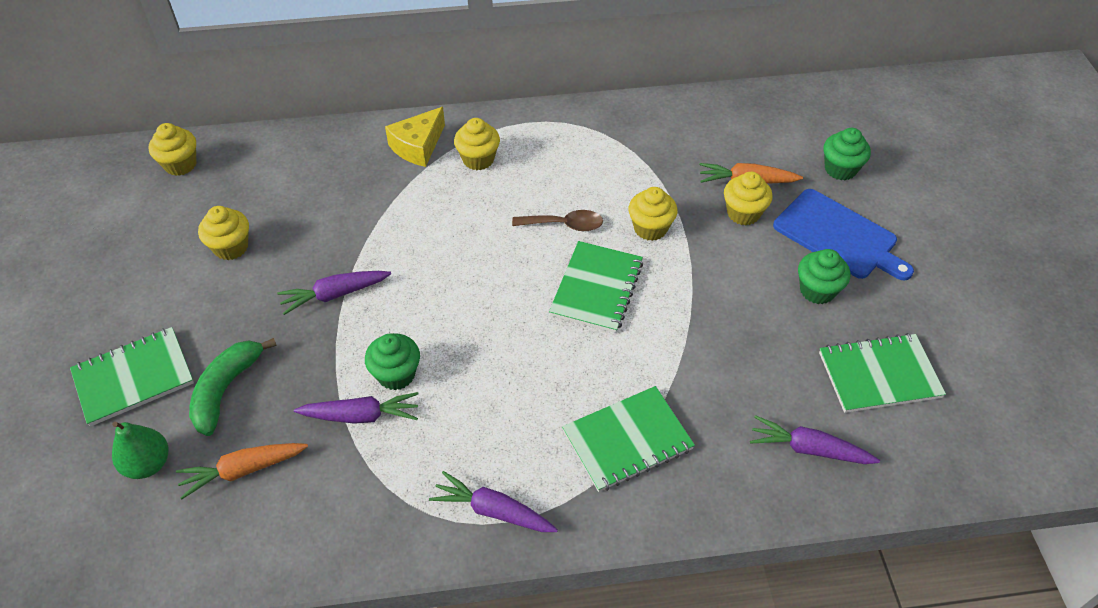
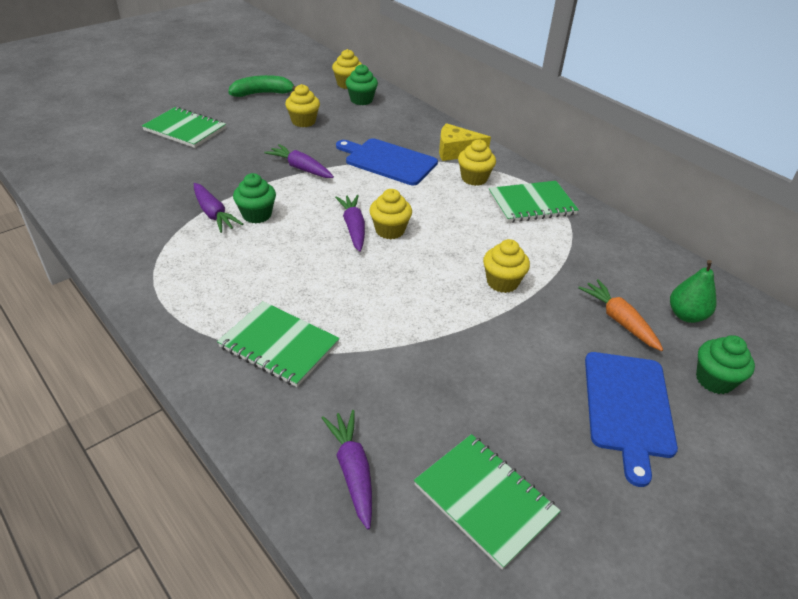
camera: 55 degrees right, 10 degrees down
(148, 464) = (130, 156): green pear -> green pear (686, 315)
(226, 390) = (198, 160): green banana -> green banana (263, 93)
(242, 470) = (144, 187): orange carrot -> none
(387, 211) = (388, 161): none -> blue cutting board
(492, 510) = (172, 298): purple carrot -> purple carrot (353, 227)
(564, 225) = (457, 238): brown spoon -> none
(596, 288) = (412, 276): green notebook -> green notebook (531, 204)
(743, 213) = (580, 331): yellow cupcake -> yellow cupcake (390, 230)
(817, 290) = (544, 414): green cupcake -> green cupcake (361, 100)

